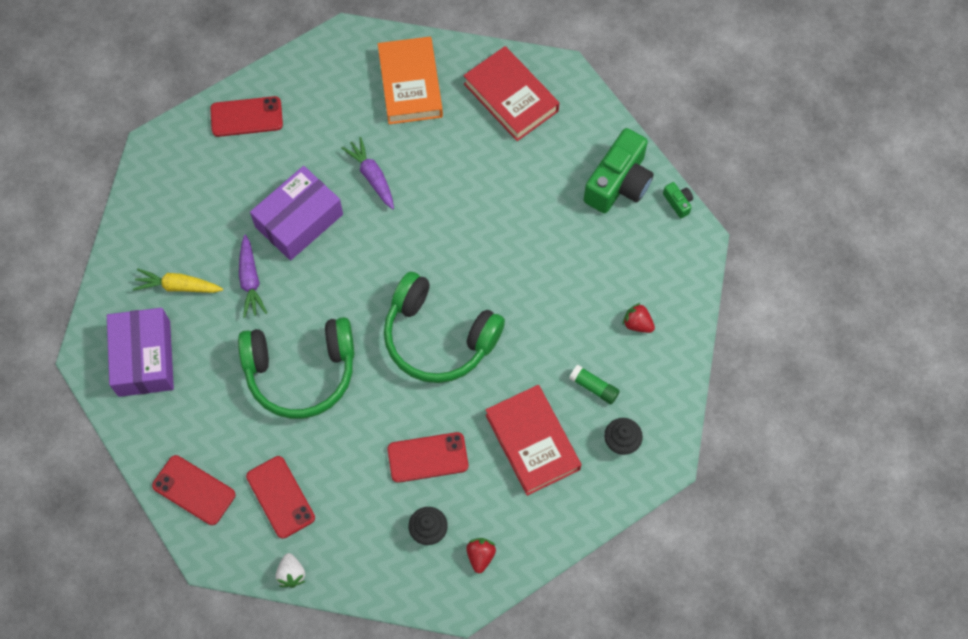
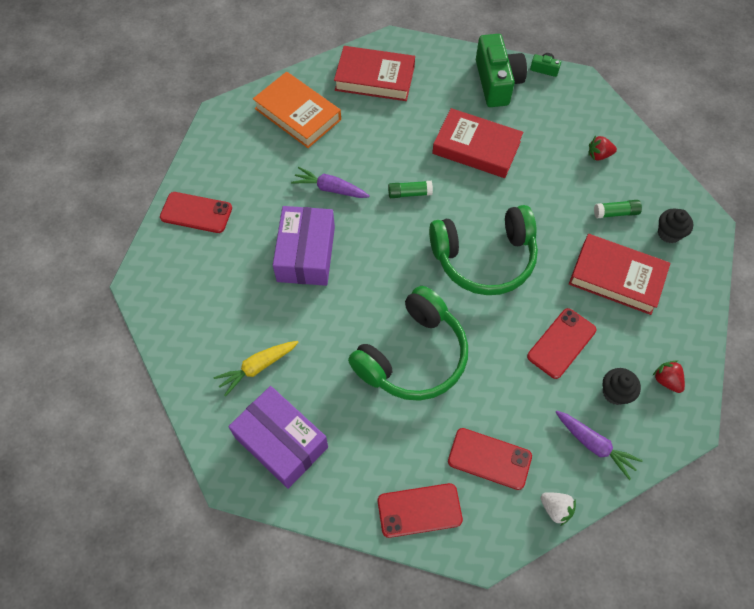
camera: 40 degrees left, 5 degrees down
(246, 117) = (196, 212): red phone -> red phone turned 60 degrees clockwise
(250, 280) = (310, 321): purple carrot -> purple carrot (594, 445)
(433, 231) = (409, 193): none -> green glue stick
(534, 233) = (476, 148): none -> red book

